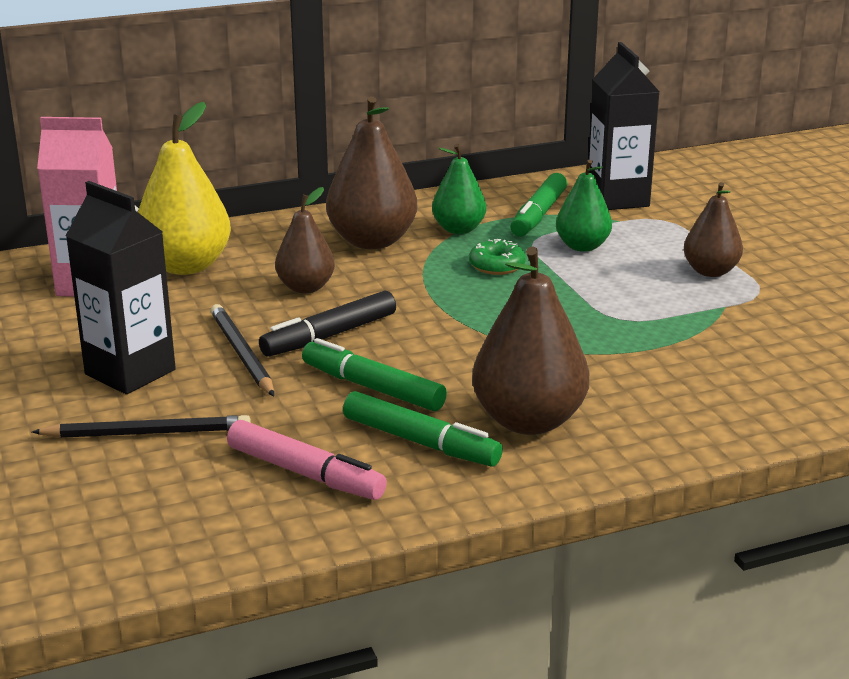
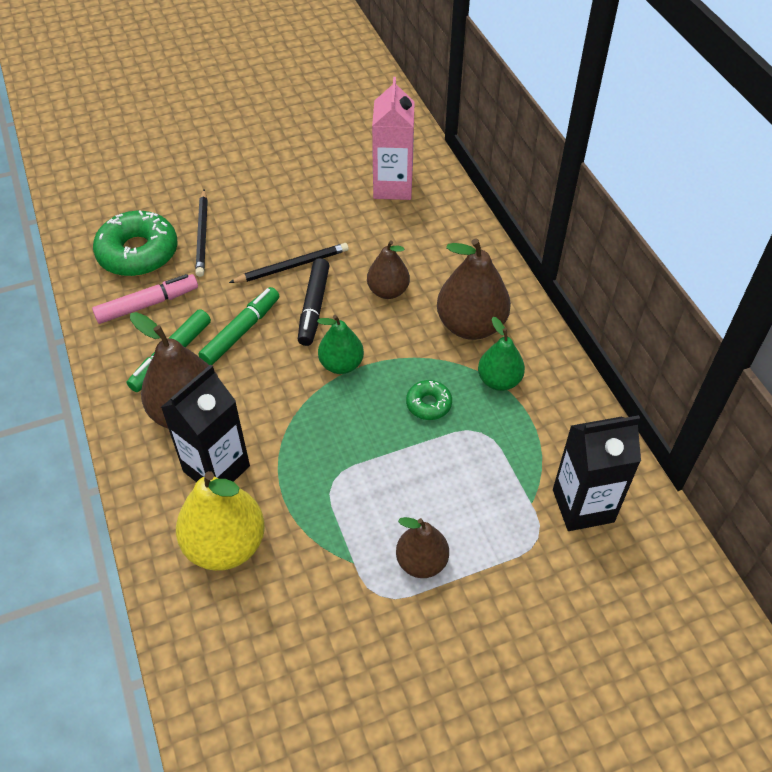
camera: 90 degrees right, 25 degrees up
(130, 372) = (273, 219): black carton -> black carton (216, 469)
(174, 494) = (138, 253): none -> green donut
(186, 266) = (422, 227): yellow pear -> yellow pear (225, 545)
(305, 473) = (147, 304): pink marker -> pink marker turned 150 degrees counterclockwise
(329, 336) = (314, 307): black marker -> black marker turned 135 degrees counterclockwise
(538, 215) = (536, 439): green marker -> none
(582, 246) = (470, 467): green pear -> green pear (341, 364)

